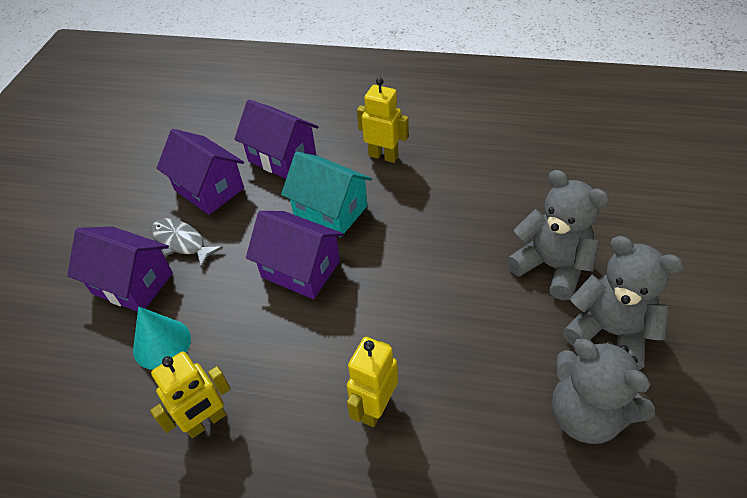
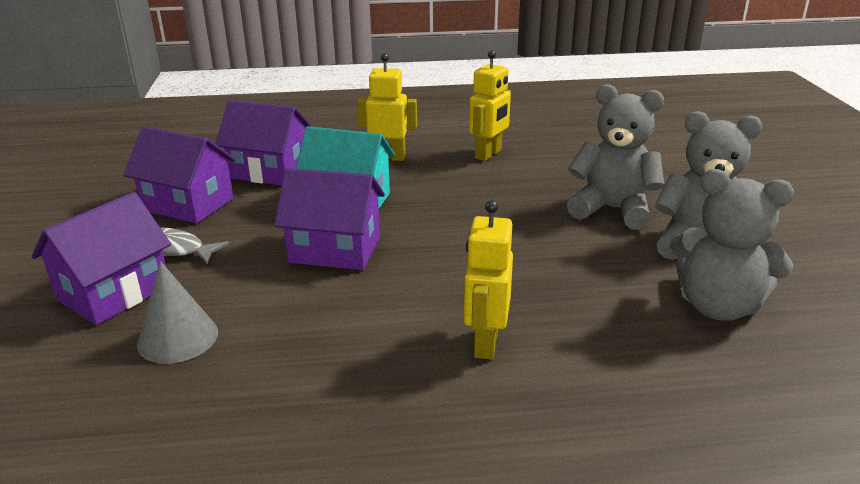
camera: 20 degrees left, 20 degrees down
(132, 283) = (114, 293): purple house -> purple house turned 60 degrees counterclockwise
(162, 343) = (178, 338): turquoise cone -> grey cone
(206, 422) = (272, 396): yellow robot -> yellow robot (488, 154)

